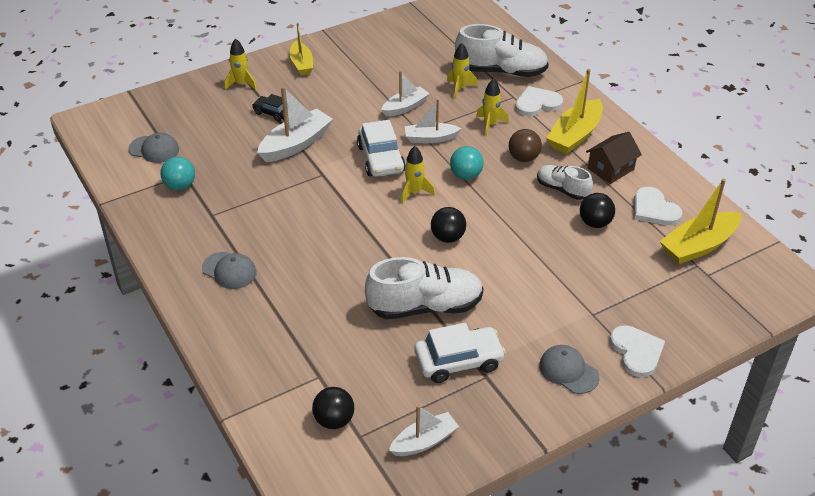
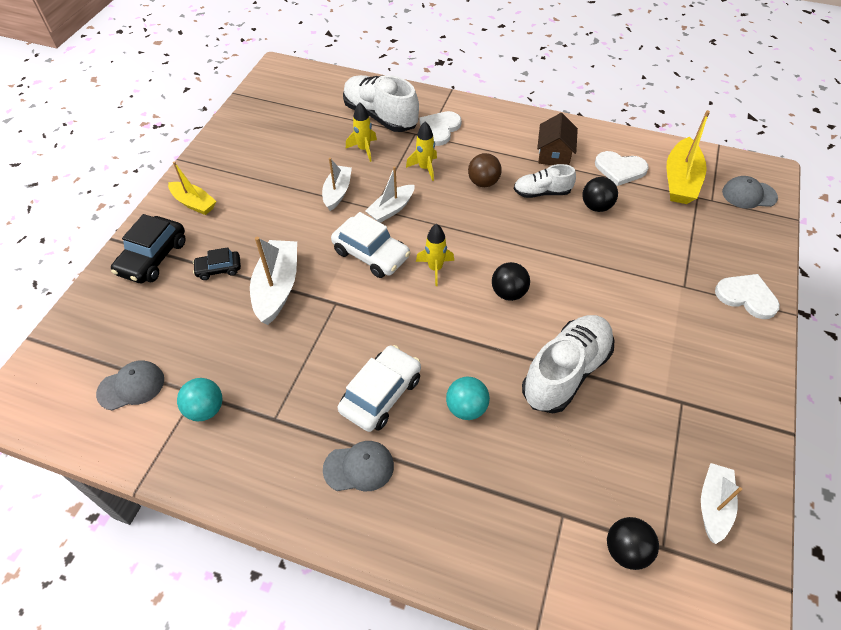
camera: 40 degrees left, 10 degrees up
(241, 84) = (153, 257): yellow rocket -> black car
(458, 361) = (648, 404): white car -> white car (381, 394)
(466, 175) = (458, 226): turquoise ball -> turquoise ball (466, 408)
(501, 71) = (380, 116): white shoe -> white shoe turned 105 degrees counterclockwise
(568, 371) = (727, 349): grey cap -> grey cap (749, 195)
(575, 135) = (498, 140): yellow boat -> none

